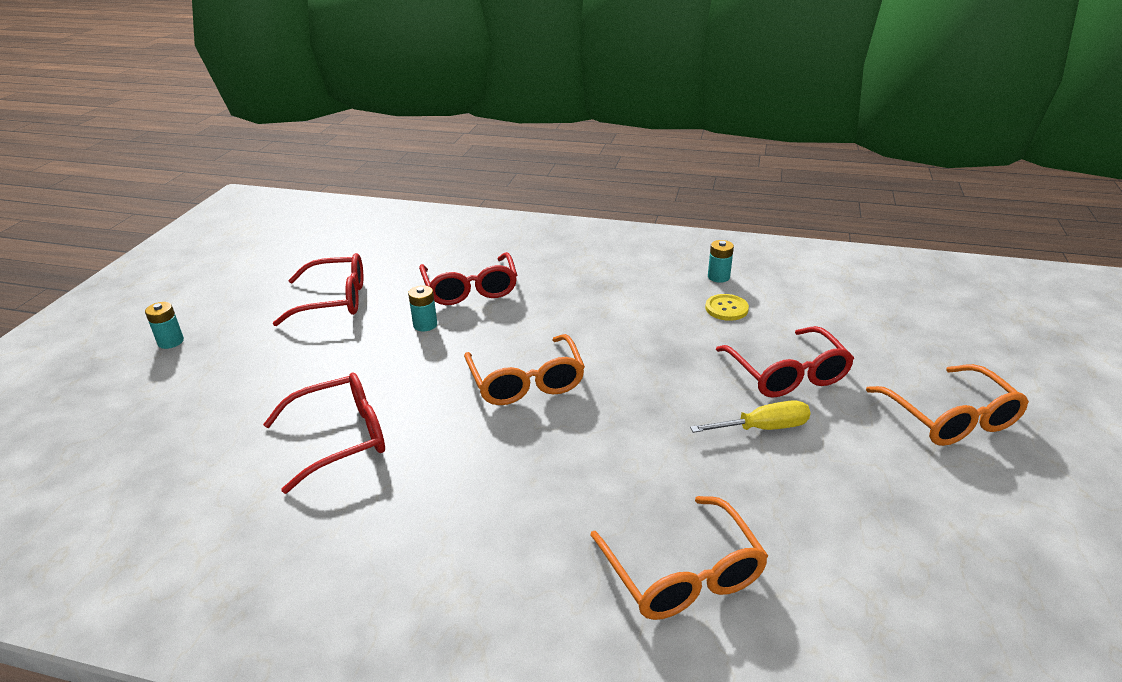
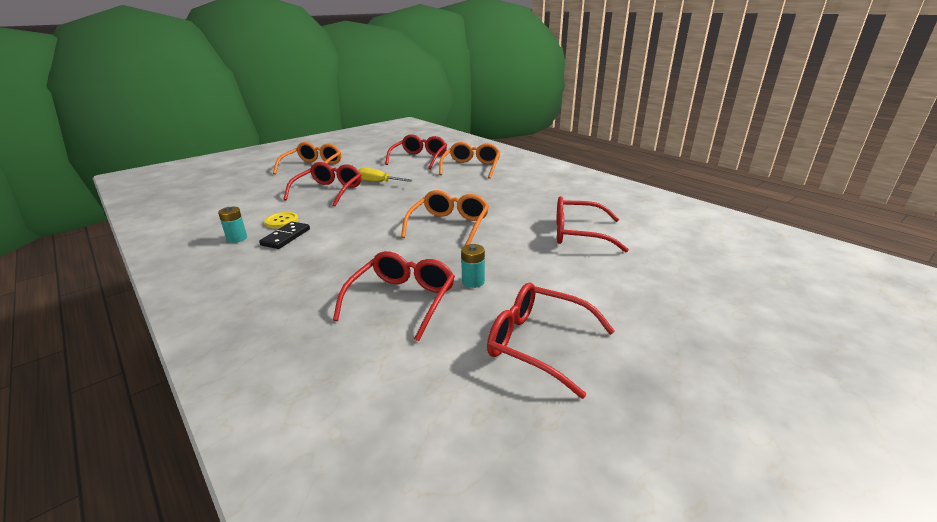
camera: 145 degrees left, 5 degrees down
(171, 342) = (737, 360): turquoise battery -> none
(677, 295) = (286, 237): none -> black domino
(845, 558) = (419, 158): none -> red glasses

